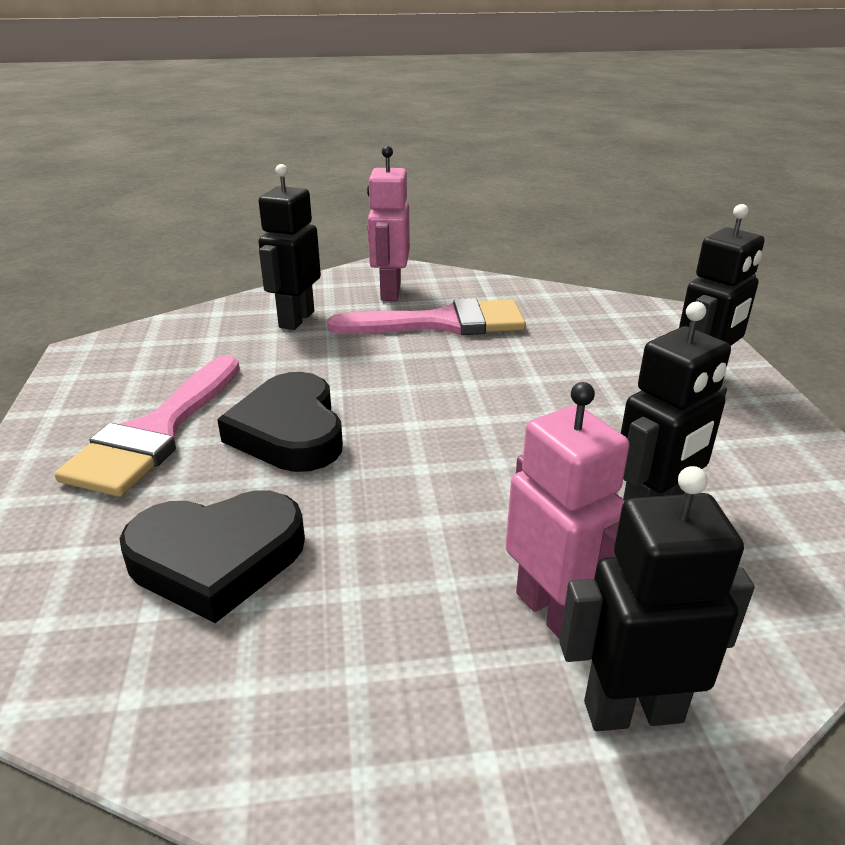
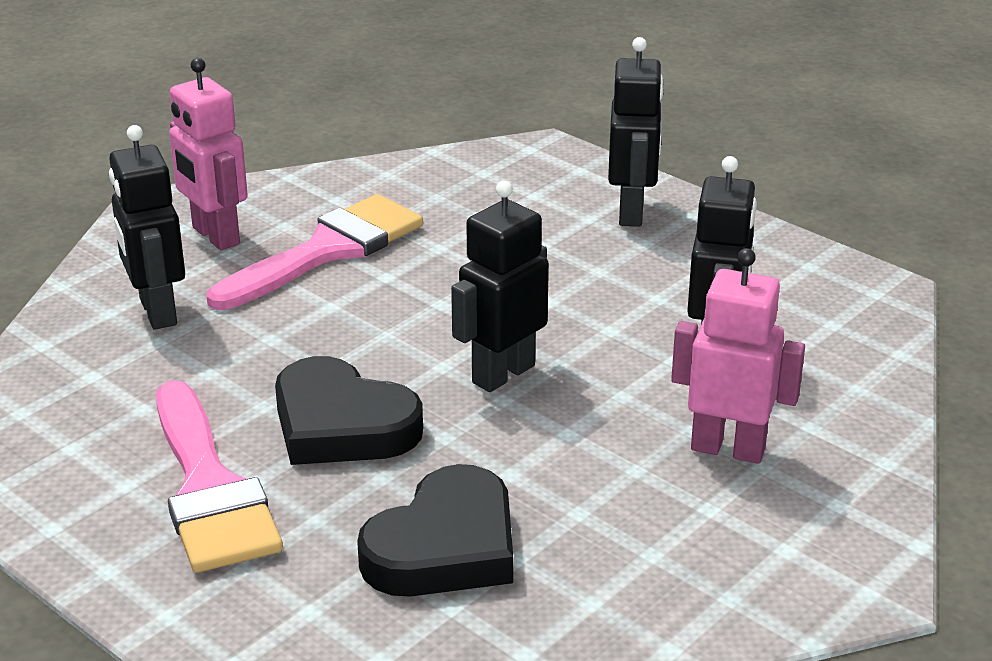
camera: 40 degrees left, 0 degrees up
(632, 711) = (834, 477): black robot -> black robot (502, 374)

